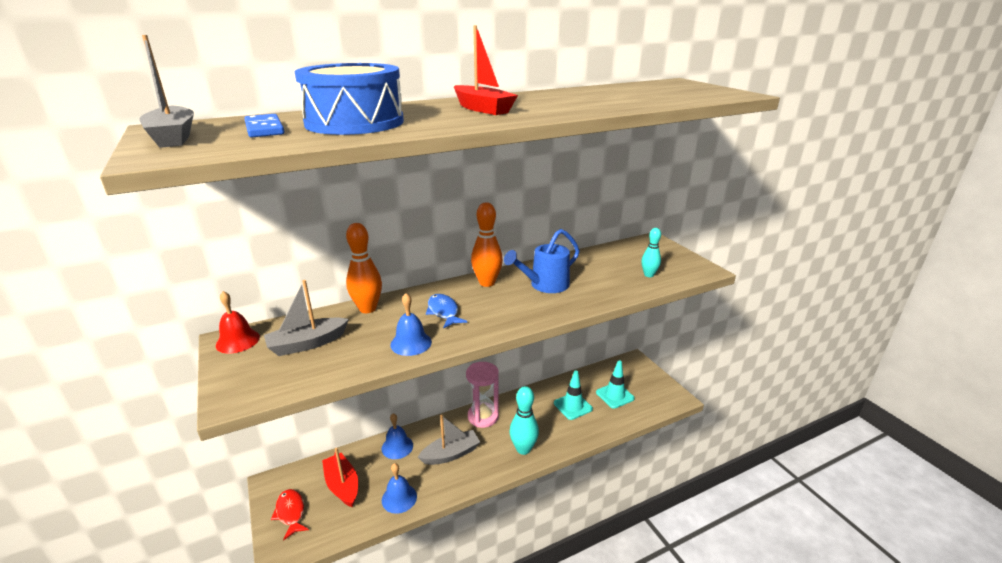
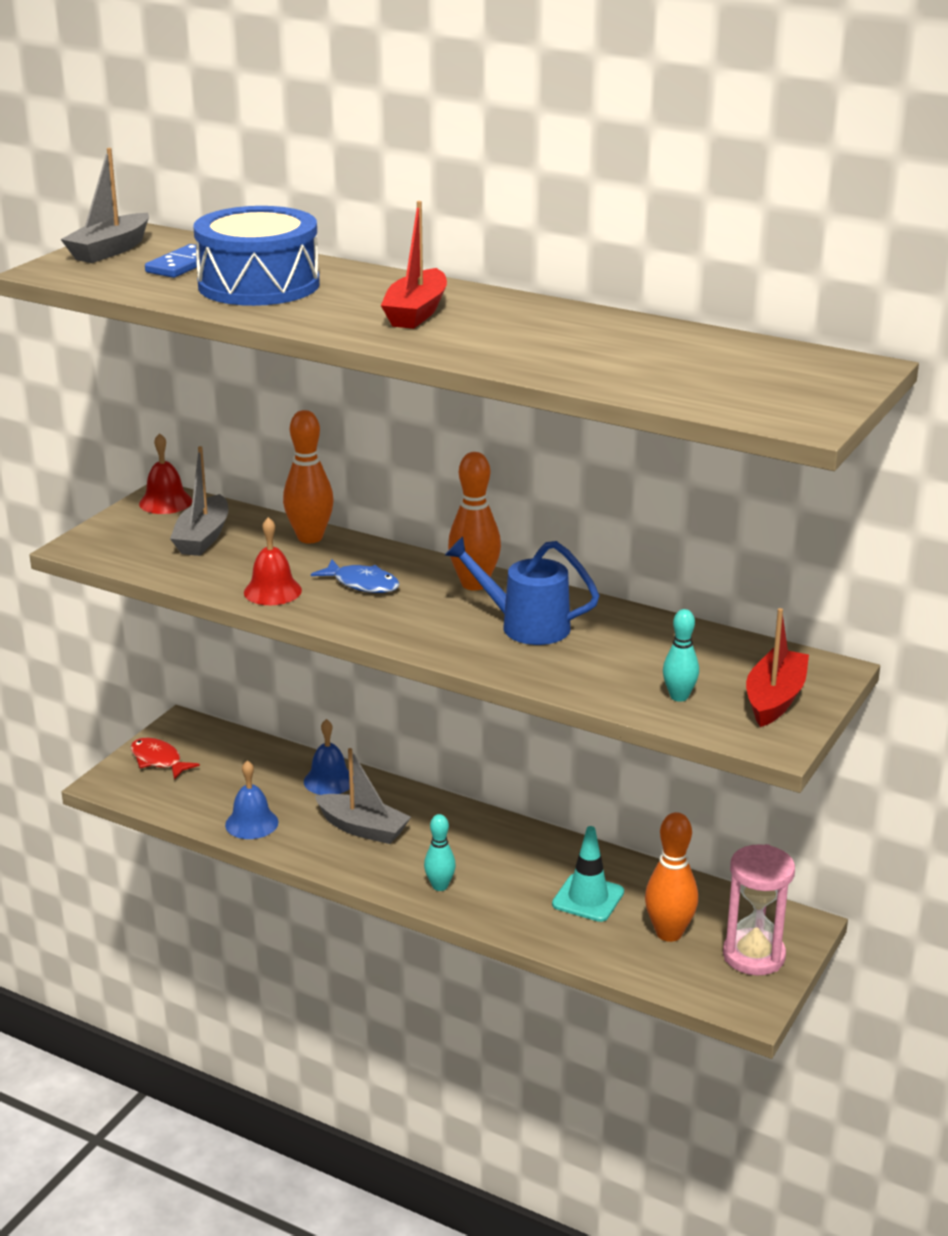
camera: 55 degrees right, 0 degrees up
(290, 513) = (158, 760): red fish -> red fish turned 75 degrees counterclockwise
(307, 344) = (203, 538): grey boat -> grey boat turned 105 degrees counterclockwise
(342, 485) = (228, 773): red boat -> red boat (775, 699)
(411, 343) = (272, 591): blue bell -> red bell
(443, 312) = (362, 584): blue fish -> blue fish turned 90 degrees clockwise
(483, 416) = (464, 823): pink hourglass -> pink hourglass (753, 956)
(523, 449) = (440, 886): turquoise bowling pin -> turquoise bowling pin, size x0.62
(614, 395) = (669, 933): turquoise traffic cone -> orange bowling pin

